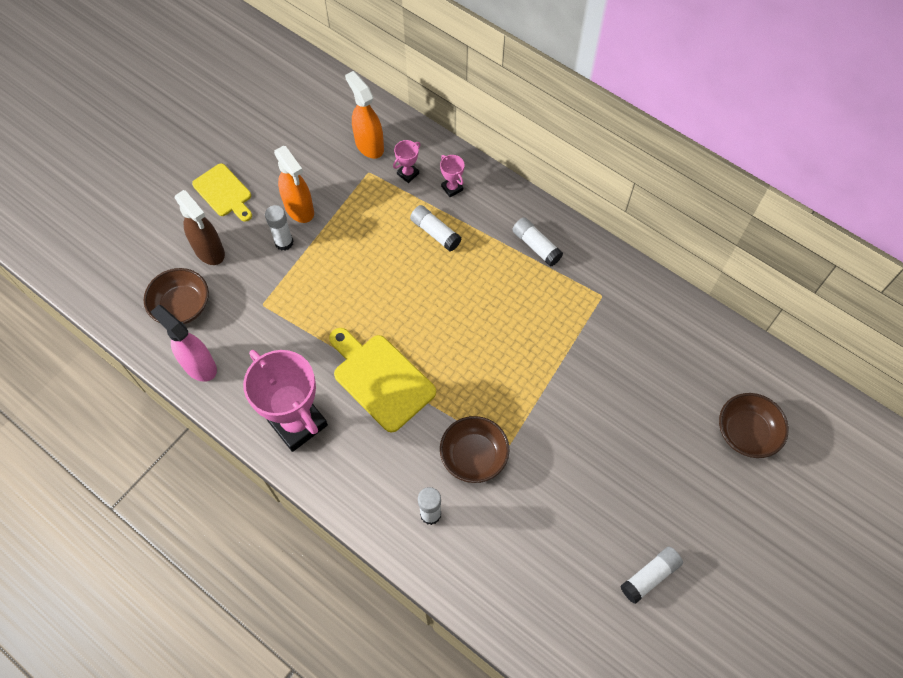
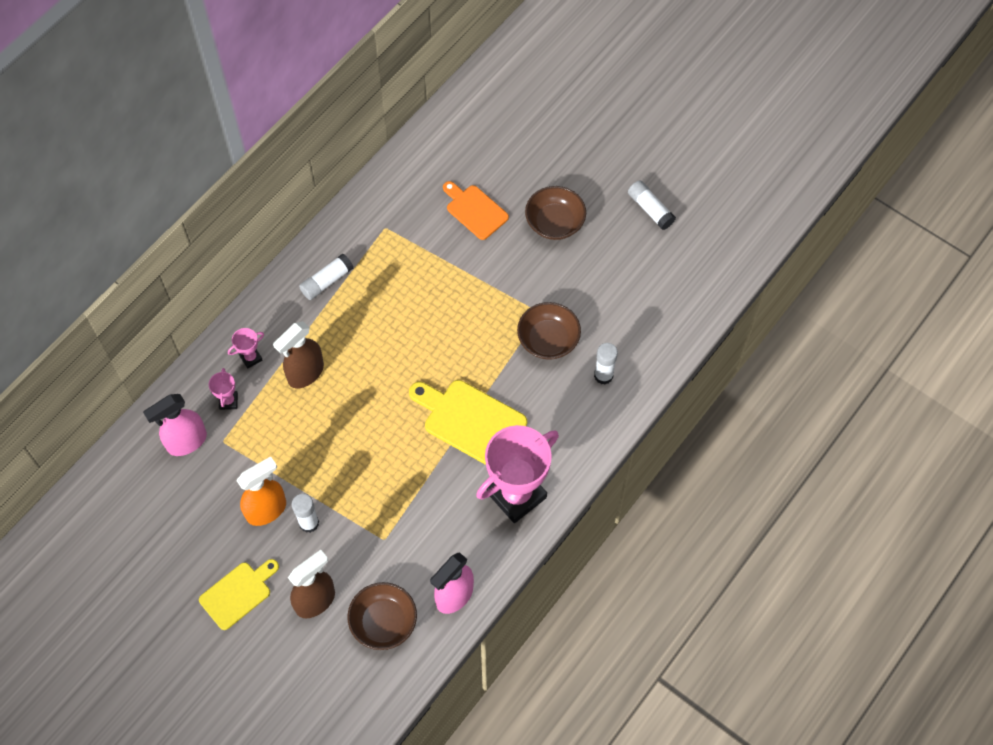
camera: 90 degrees left, 0 degrees up
(369, 145) = (186, 442): orange spray bottle -> pink spray bottle
(380, 379) = (470, 421): yellow cutting board -> yellow cutting board turned 75 degrees clockwise
(408, 174) = (228, 401): pink trophy -> pink trophy turned 45 degrees clockwise
(435, 233) = (305, 373): white glue stick -> brown spray bottle
(630, 381) = (475, 210): none -> orange cutting board
(746, 432) = (523, 127): brown bowl -> brown bowl (555, 223)

